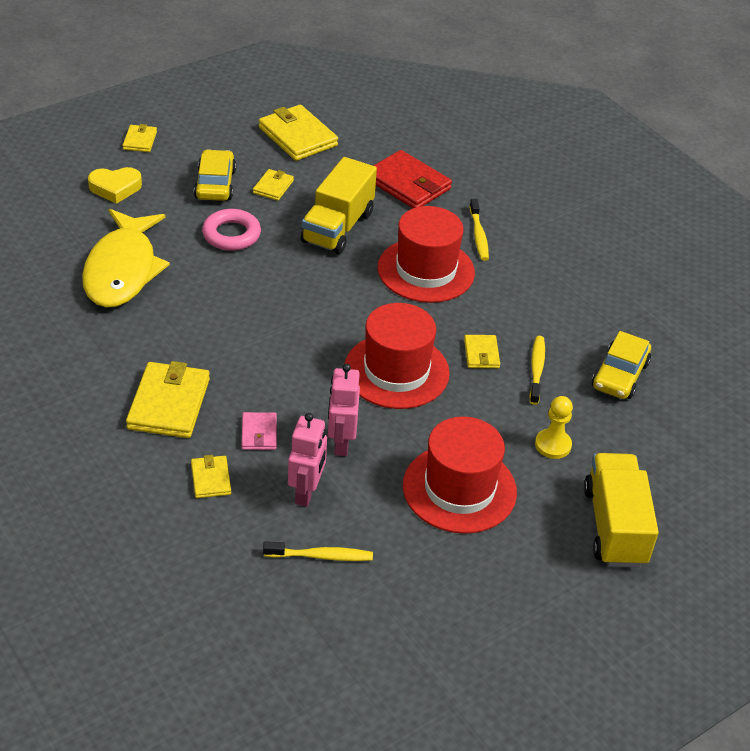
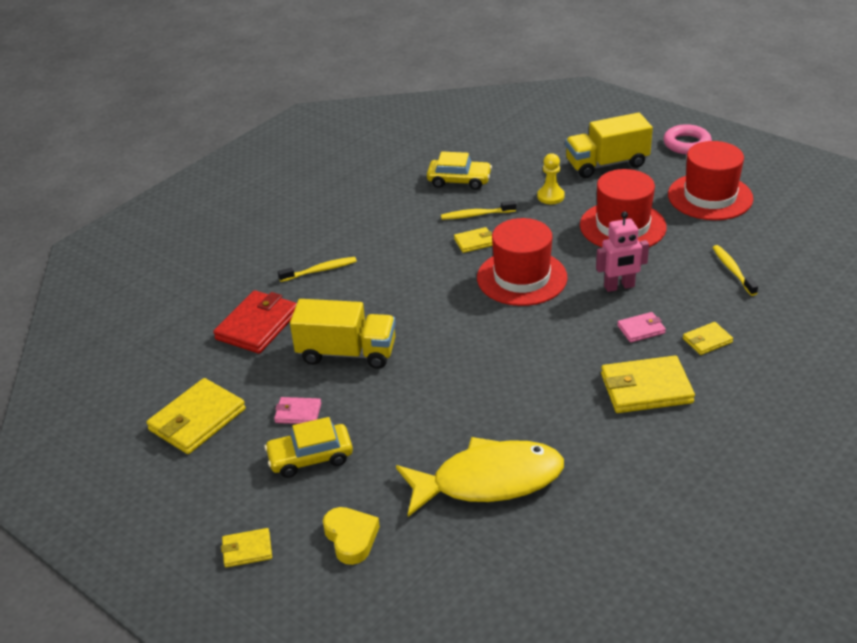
camera: 100 degrees left, 5 degrees down
(231, 235) = (392, 420): pink ring -> pink ring (686, 144)
(273, 187) = (298, 413): yellow wallet -> pink wallet
(306, 492) = (681, 291): pink robot -> none
(426, 270) = (384, 289): red hat -> red hat (710, 197)

